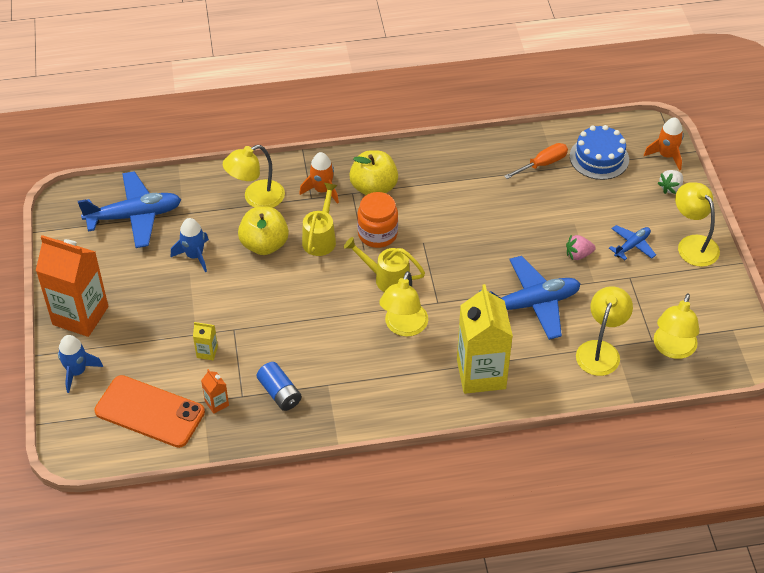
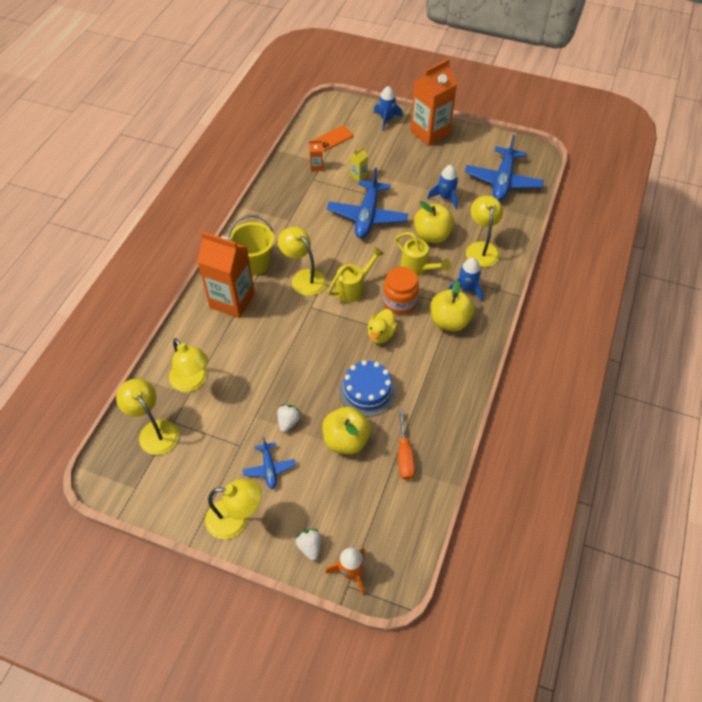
camera: 120 degrees right, 5 degrees up
(149, 412) = (333, 138): orange phone -> orange phone, size x0.56
(279, 393) = (301, 196): blue battery -> none
(322, 190) = (466, 289): orange rocket -> blue rocket
(416, 381) = (255, 263): none -> yellow bucket
(429, 231) = (381, 334): none -> yellow duck
(481, 374) = (232, 300): yellow carton -> orange carton
(532, 304) = (266, 362): blue plane -> blue plane (367, 216)
(561, 207) = (346, 440): none -> yellow apple
(578, 255) = (288, 422): pink strawberry -> white strawberry
(599, 158) = (384, 508): blue cake -> blue cake (367, 391)

